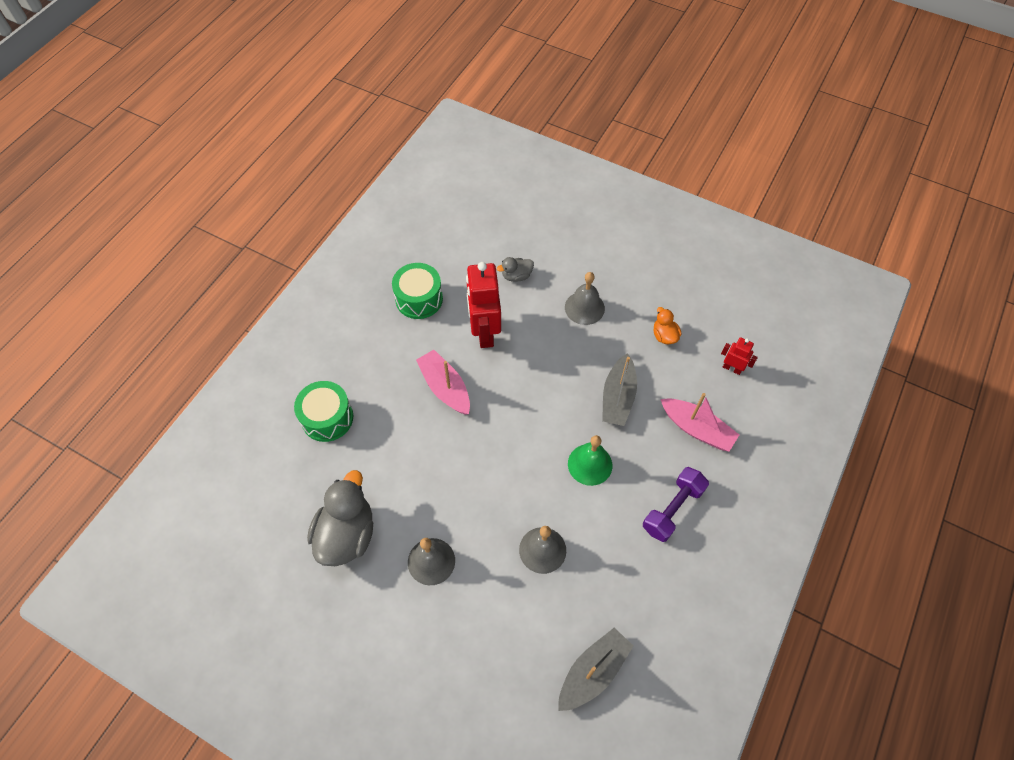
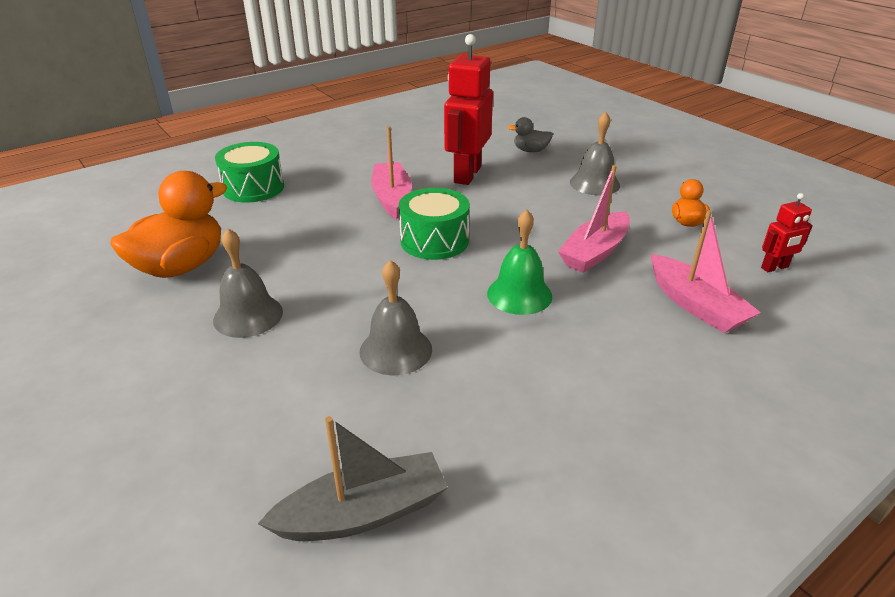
camera: 25 degrees right, 25 degrees down
(347, 534) = (181, 266): grey duck -> orange duck
(419, 299) = (417, 143): green drum -> green drum (434, 241)
(618, 397) = (595, 252): grey boat -> pink boat
(672, 509) = (616, 369): purple dumbbell -> none
(732, 368) = (775, 267): red robot -> red robot turned 105 degrees clockwise

